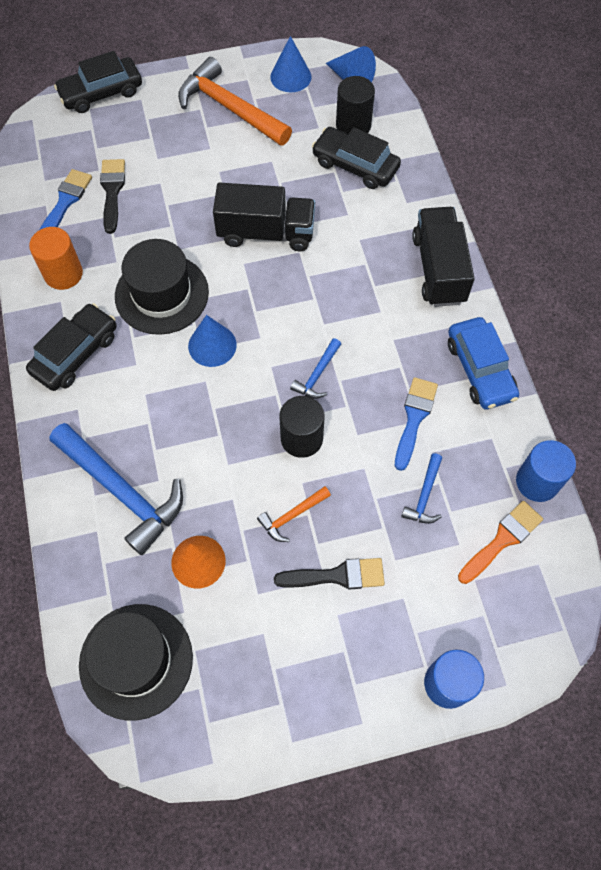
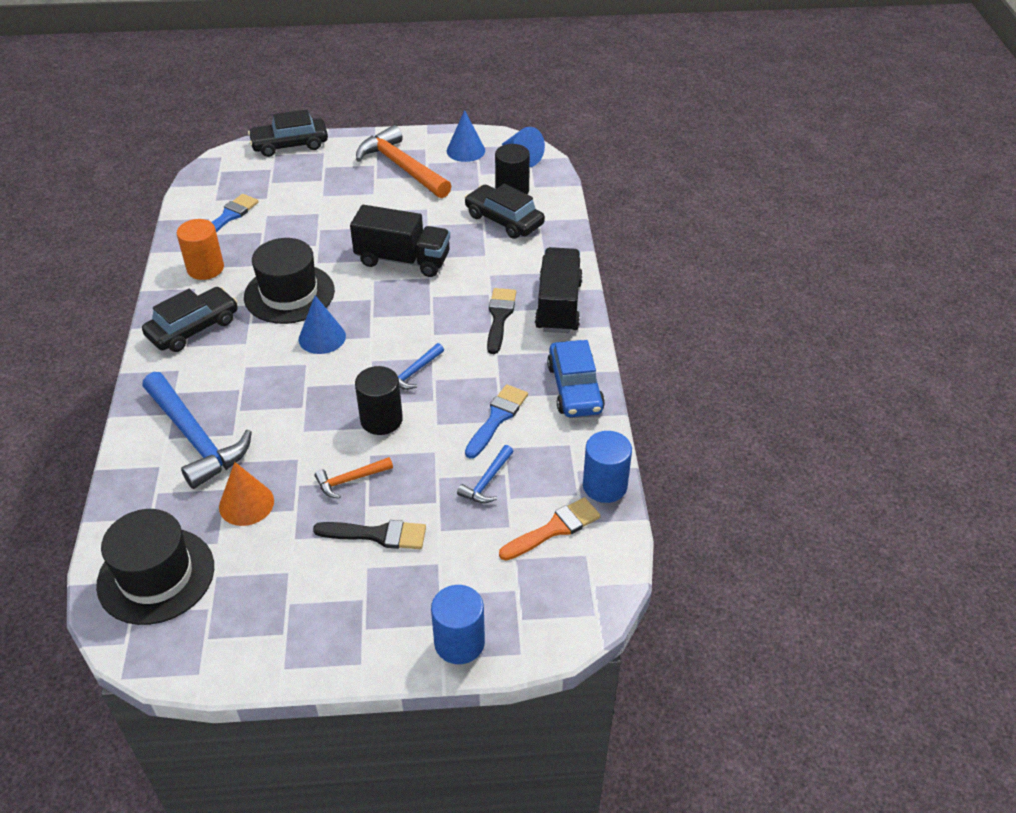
camera: 10 degrees right, 20 degrees down
(112, 191) = (273, 214): black brush -> black brush (499, 317)

